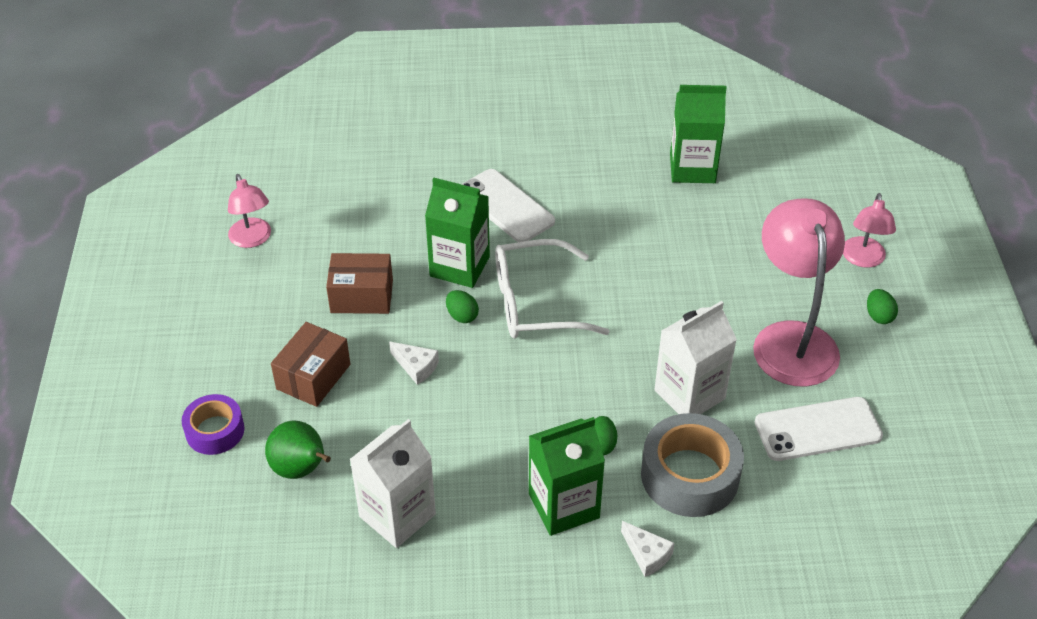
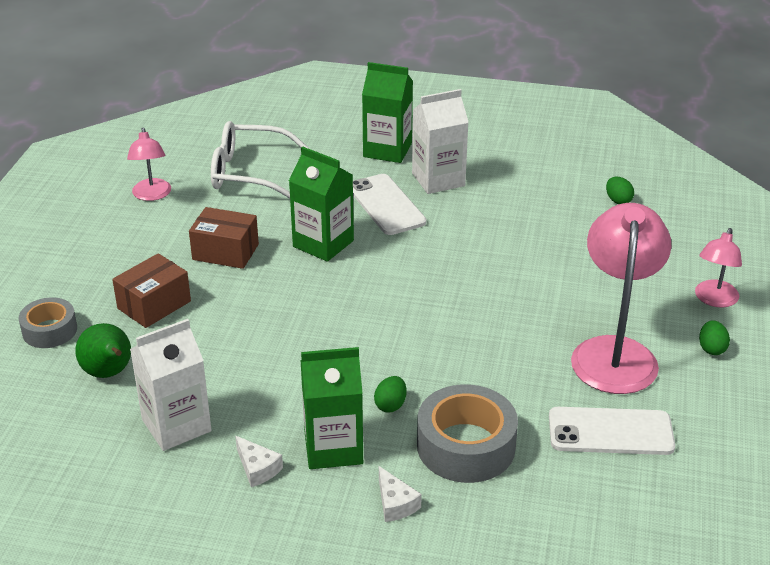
camera: 15 degrees right, 10 degrees down
(215, 431) = (49, 330): purple tape -> grey tape
(416, 366) = (248, 313): white cheese -> white cheese (257, 468)
(462, 316) = (308, 281): green egg -> green egg (618, 200)
(536, 303) = (380, 282): white glasses -> white glasses (250, 172)
(689, 394) = (494, 380): white carton -> white carton (438, 179)
(692, 168) = (574, 202): green carton -> green carton (387, 150)

